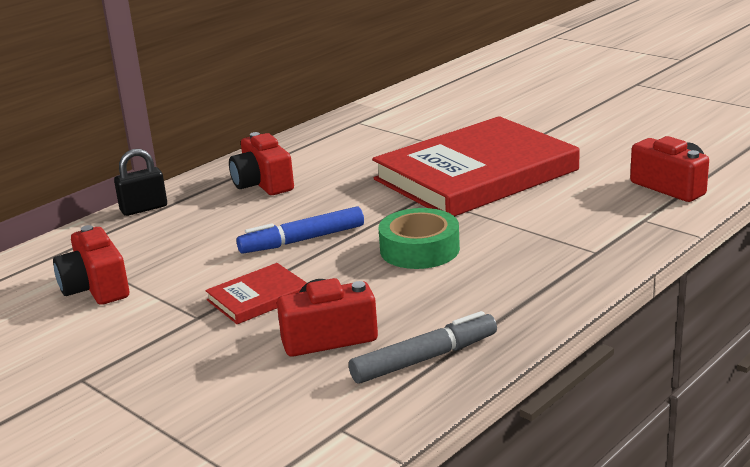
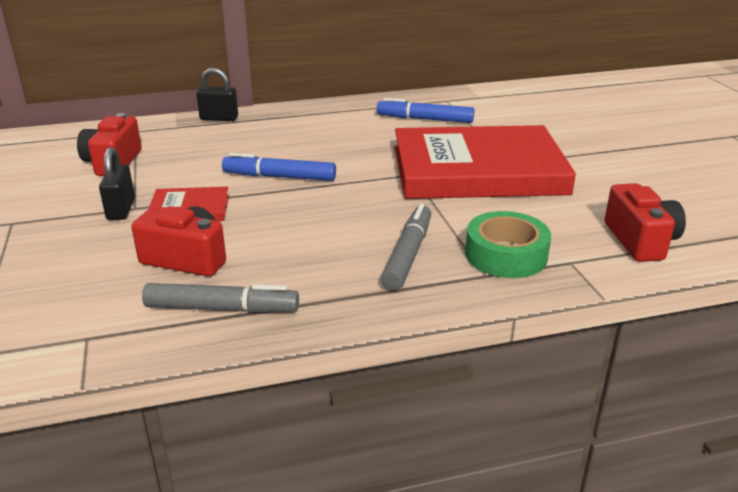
camera: 30 degrees right, 5 degrees up
(185, 324) = (121, 209): none -> black padlock
(263, 184) = (315, 126): red camera -> none
(363, 145) = (425, 119): none -> blue marker
(419, 249) = (348, 216): green tape -> green tape (506, 255)
(516, 260) = (408, 254): none -> grey marker

